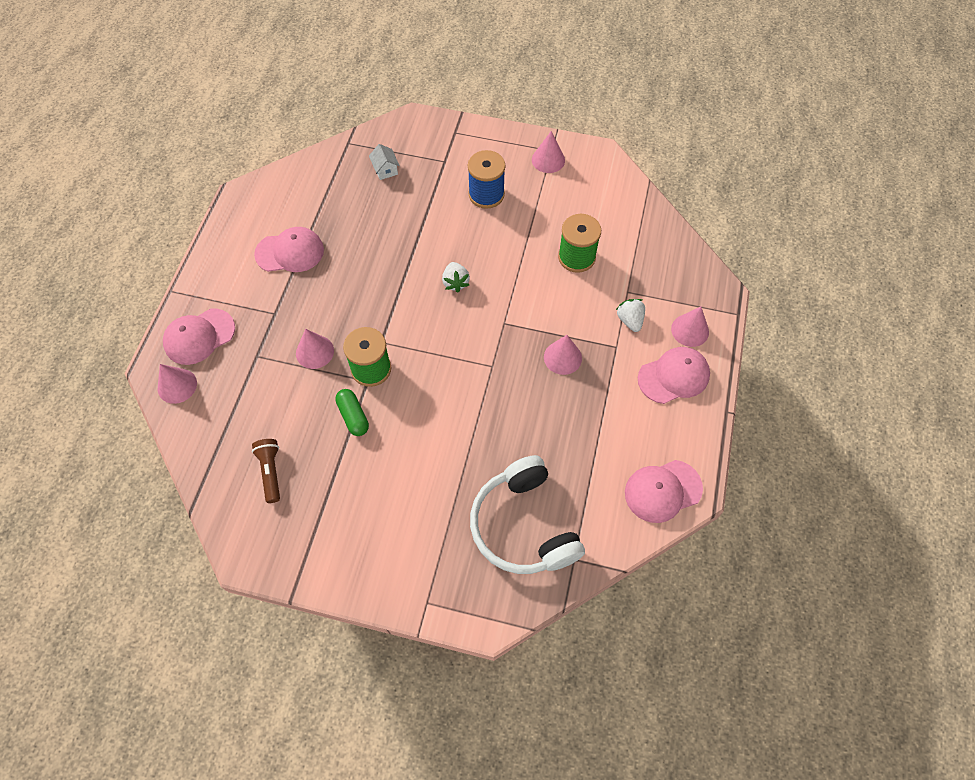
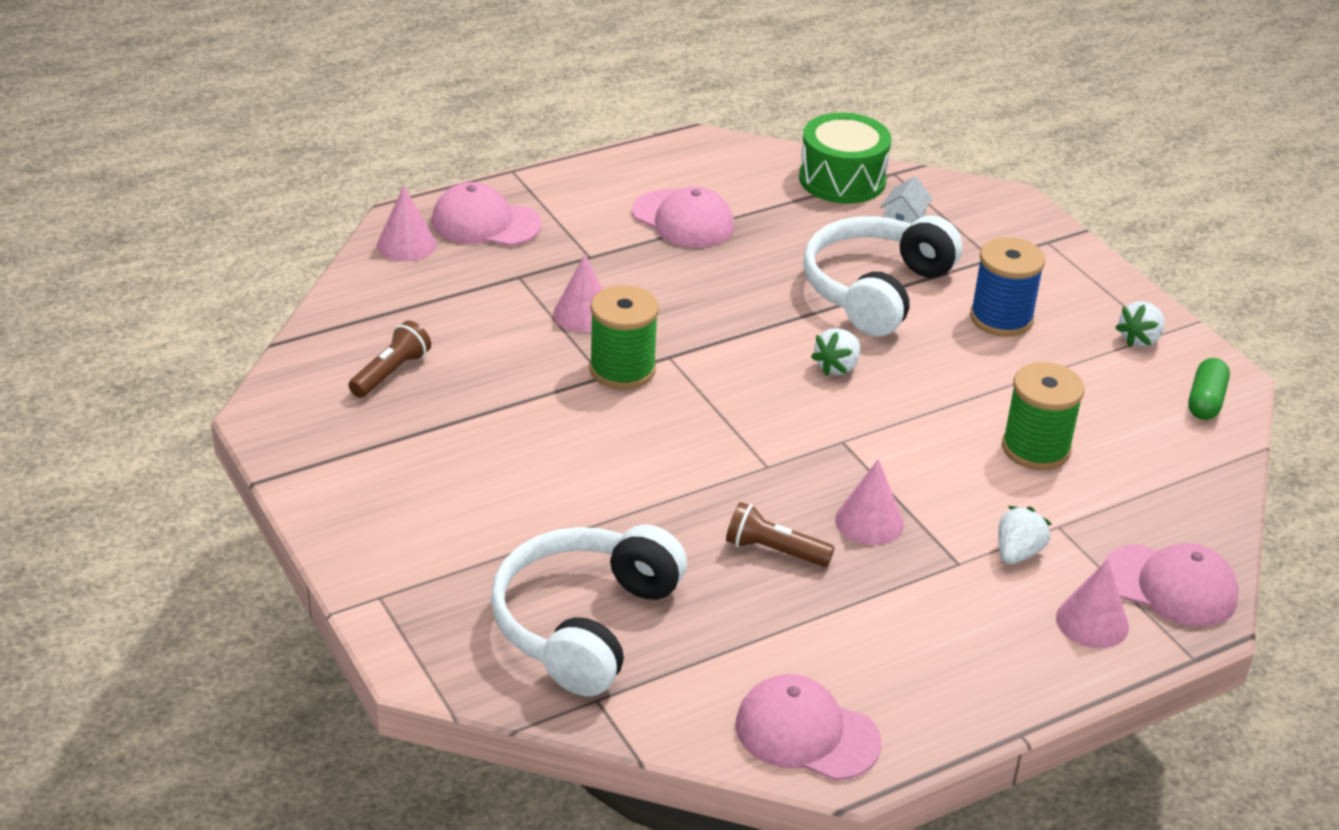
camera: 45 degrees right, 25 degrees down
(331, 166) = (842, 179): none -> green drum
(353, 416) = (542, 393): green capsule -> green capsule (1205, 401)
(420, 222) = (875, 290): none -> white headphones
(547, 410) = (774, 551): none -> brown flashlight
(548, 160) = (1140, 339): pink cone -> white strawberry
(673, 376) = (996, 646): pink cap -> pink cap (1170, 586)

